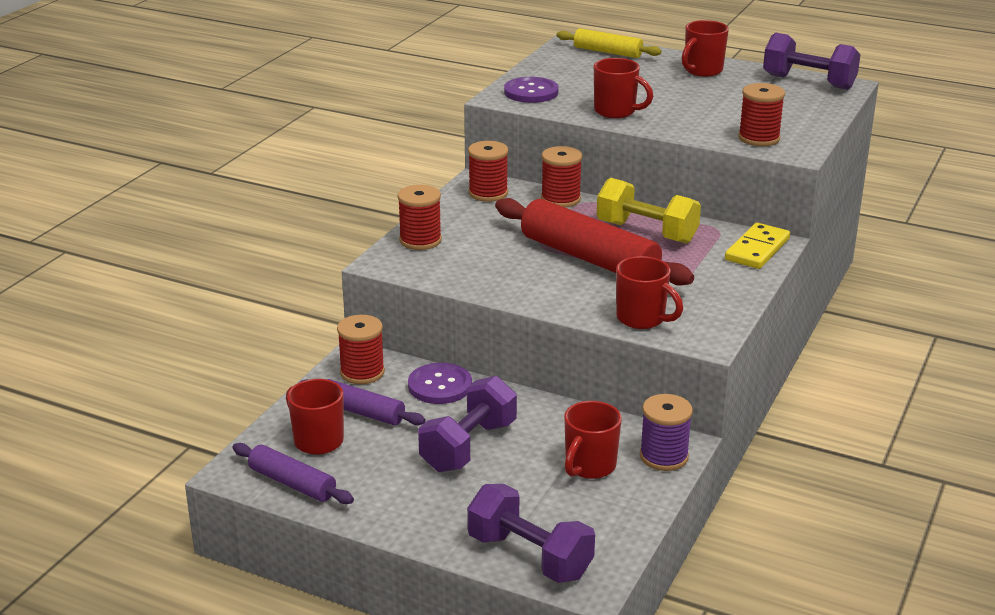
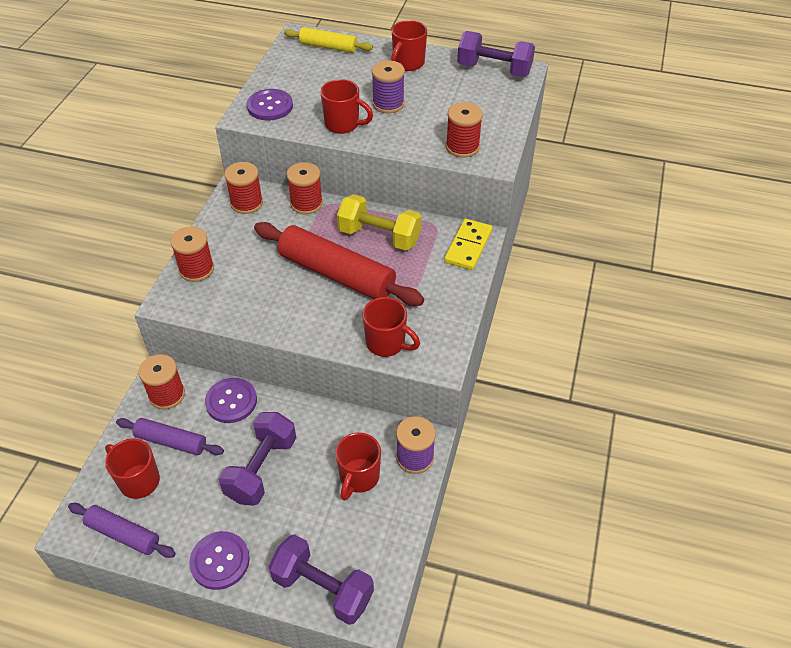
camera: 10 degrees left, 20 degrees up
(405, 519) = (220, 561): none -> purple button
(673, 99) = (388, 104): none -> purple spool

